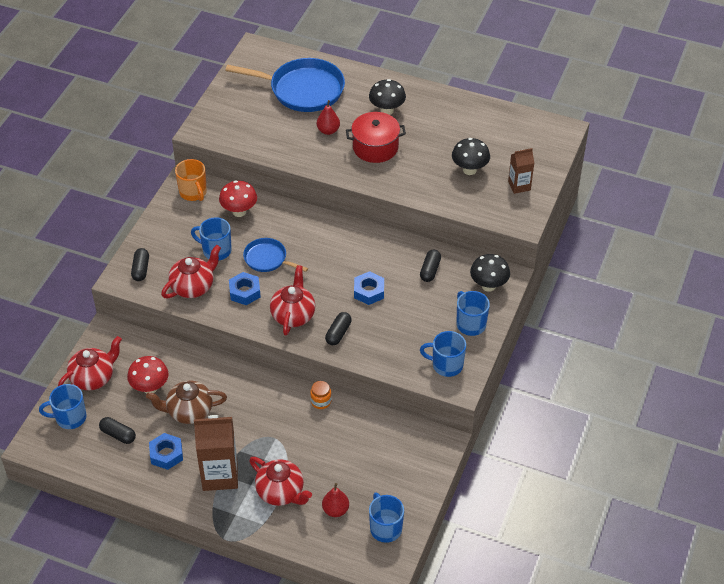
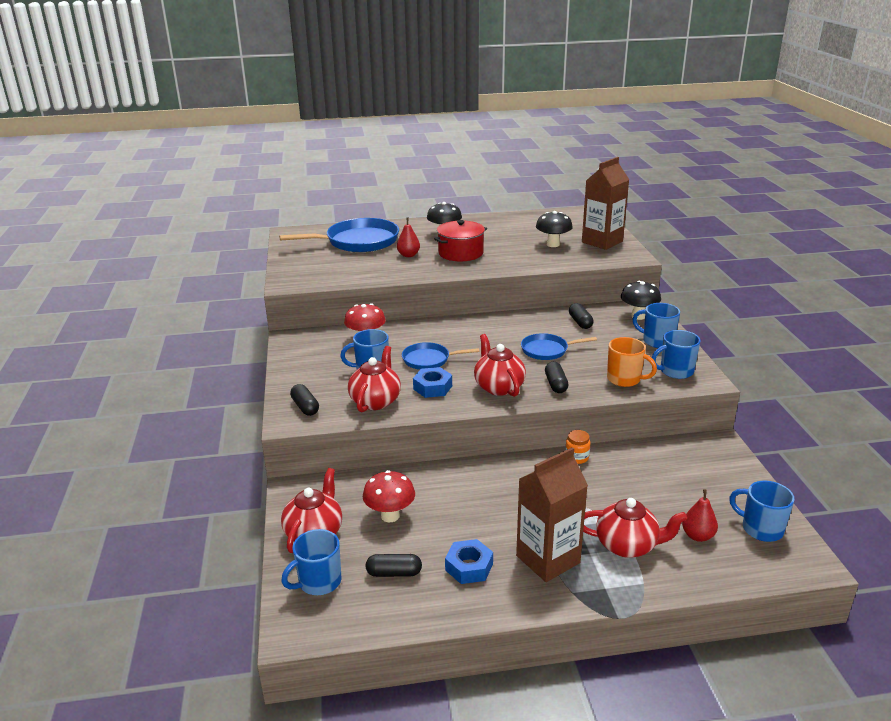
camera: 30 degrees left, 20 degrees down
(189, 411) = (454, 518): brown teapot -> none
(193, 192) = (306, 341): orange mug -> orange mug (624, 379)
(369, 291) = (547, 350): blue nut -> blue pan
(519, 186) = (602, 242): brown carton -> brown carton, size x1.77

